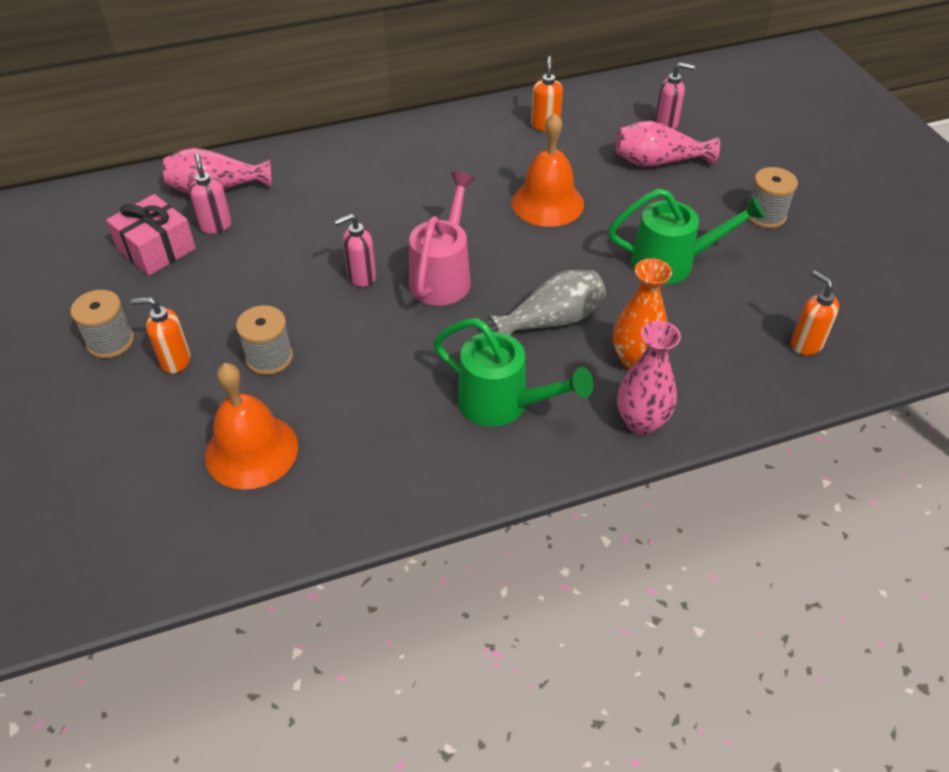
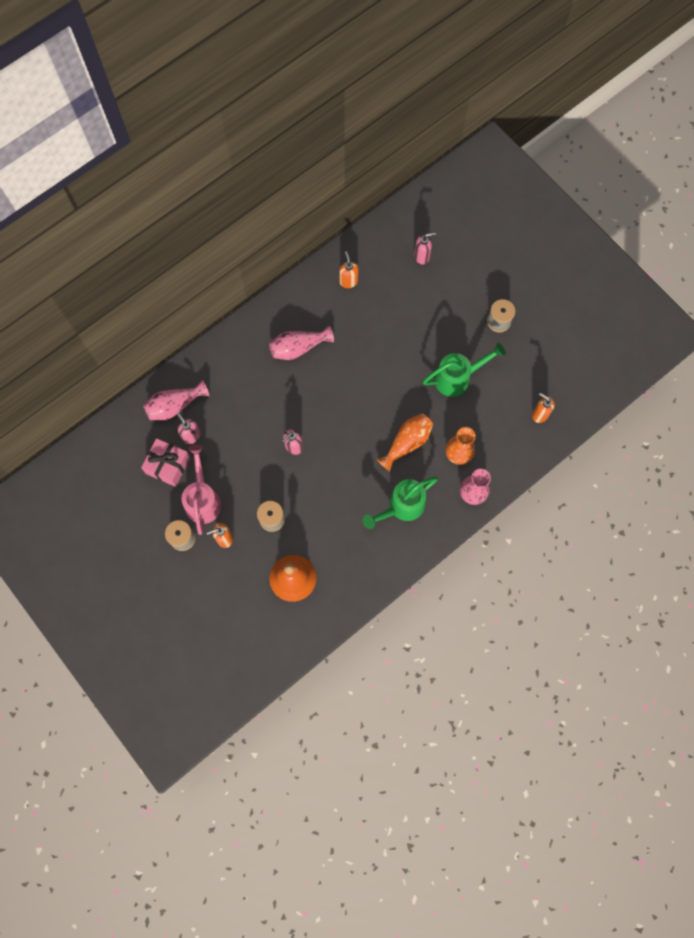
camera: 20 degrees left, 25 degrees up
(443, 276) = (337, 430): pink watering can -> pink watering can (203, 499)
(502, 404) = (402, 507): green watering can -> green watering can turned 135 degrees clockwise
(547, 203) = (374, 352): orange bell -> none
(551, 321) = (407, 443): grey vase -> orange vase
(658, 162) = (426, 294): pink vase -> pink vase (298, 348)

